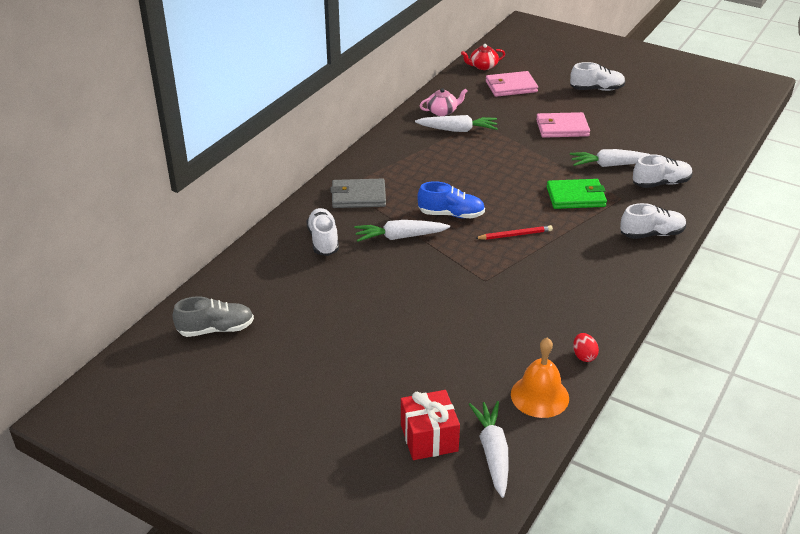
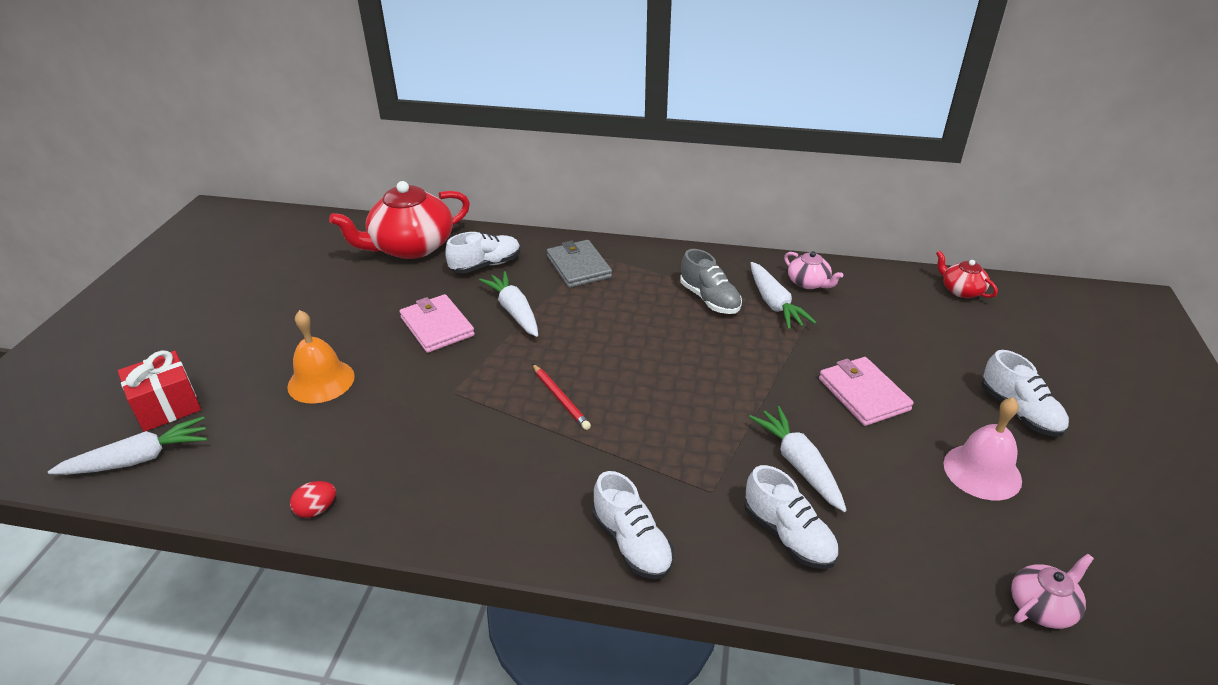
camera: 70 degrees right, 0 degrees up
(216, 329) = (326, 244): grey shoe -> grey shoe (709, 299)
(262, 277) = (411, 247): none -> red teapot
(451, 214) = (578, 338): blue shoe -> none
(511, 87) = (932, 325): pink wallet -> pink wallet (437, 326)
(539, 396) = (235, 481): orange bell -> orange bell (321, 381)
(576, 197) = (684, 440): green wallet -> none
(635, 115) = (982, 471): none -> pink bell
(722, 131) = (1042, 606): none -> pink teapot

